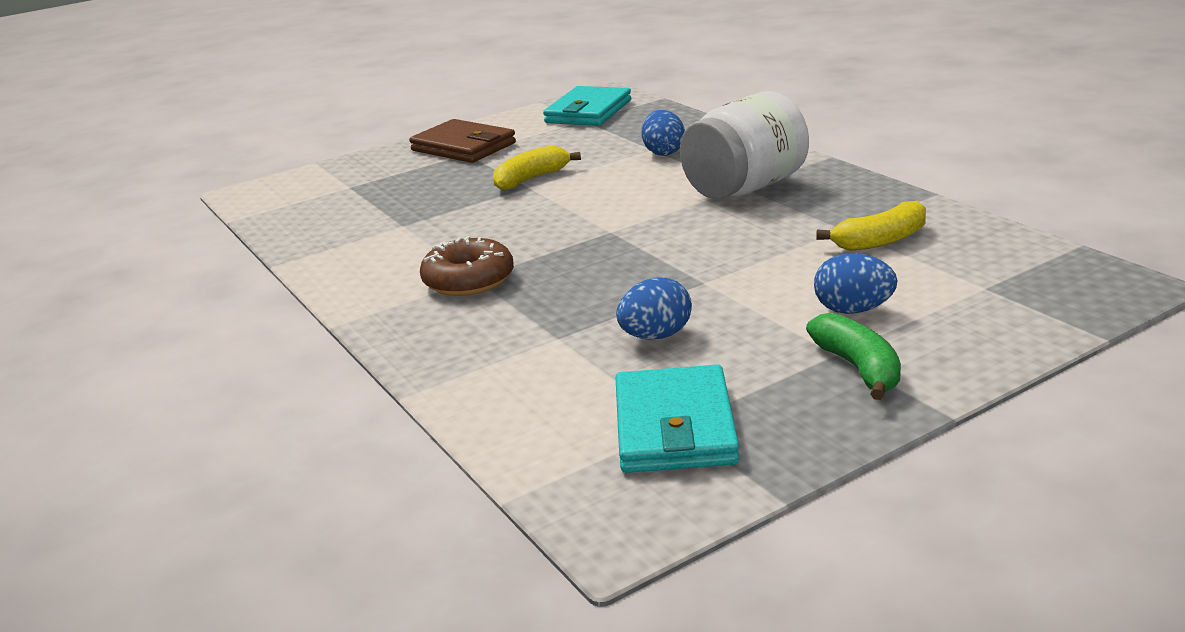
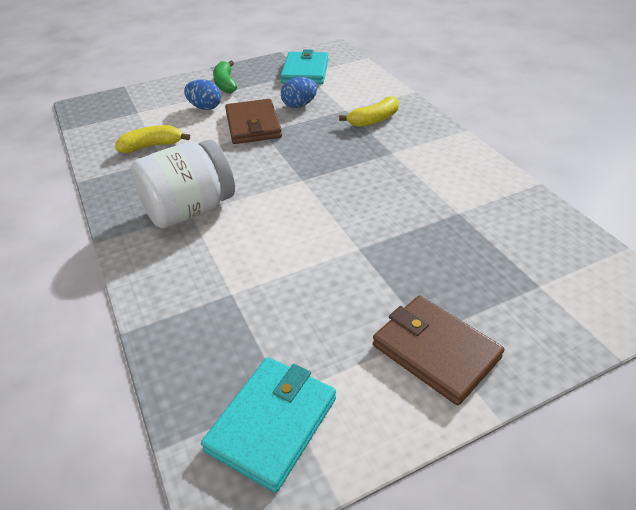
camera: 175 degrees left, 15 degrees up
(469, 280) = (395, 150): brown donut -> none
(531, 179) = (355, 260): yellow banana -> yellow banana (374, 120)
(663, 152) = (224, 282): blue egg -> none
(729, 289) = (253, 125): none -> brown wallet

